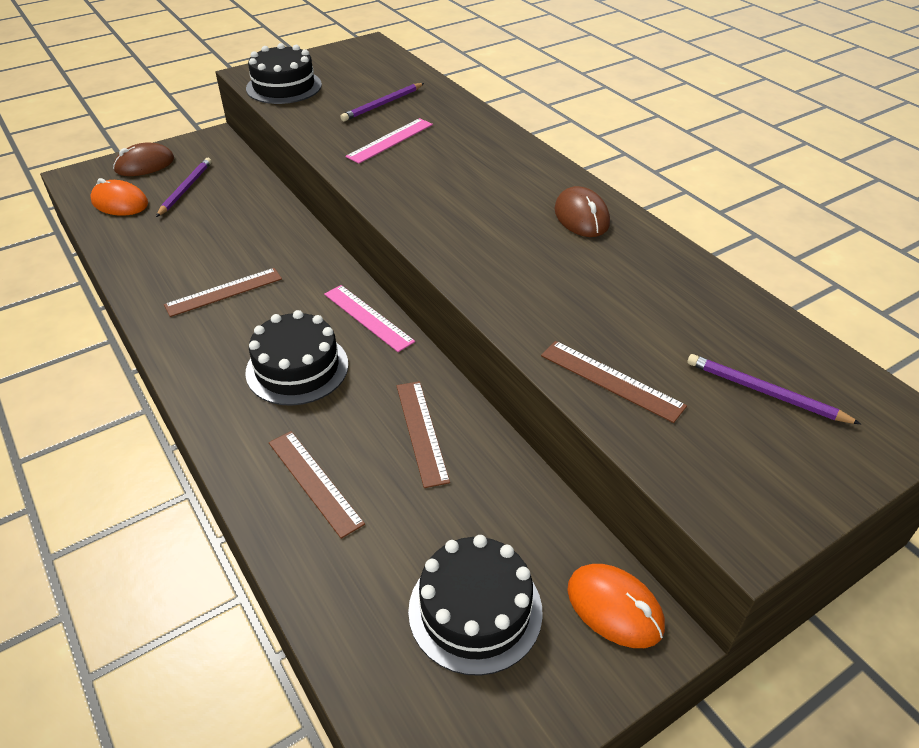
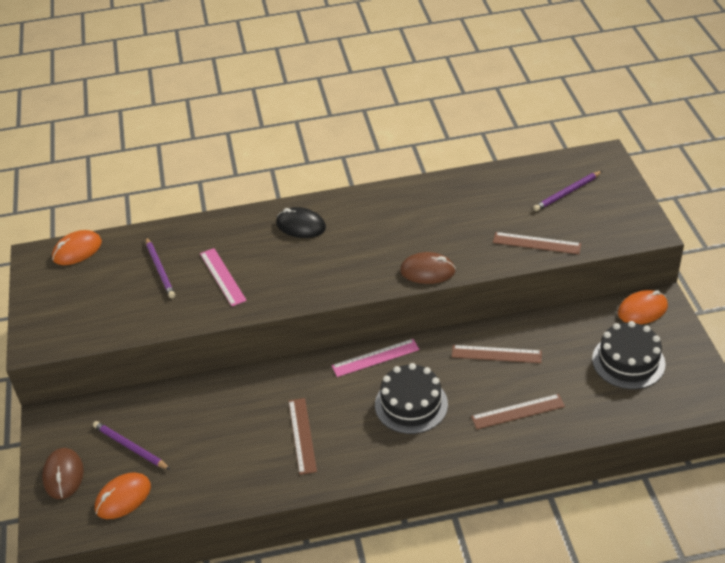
camera: 65 degrees left, 0 degrees up
(284, 86) = (80, 325): black cake -> none
(387, 59) = (77, 250): none -> orange mouse
(506, 167) = (301, 226): none -> black mouse
(581, 217) = (381, 208): brown mouse -> brown mouse (427, 271)
(611, 380) = (536, 243): brown ruler -> brown ruler turned 45 degrees clockwise

